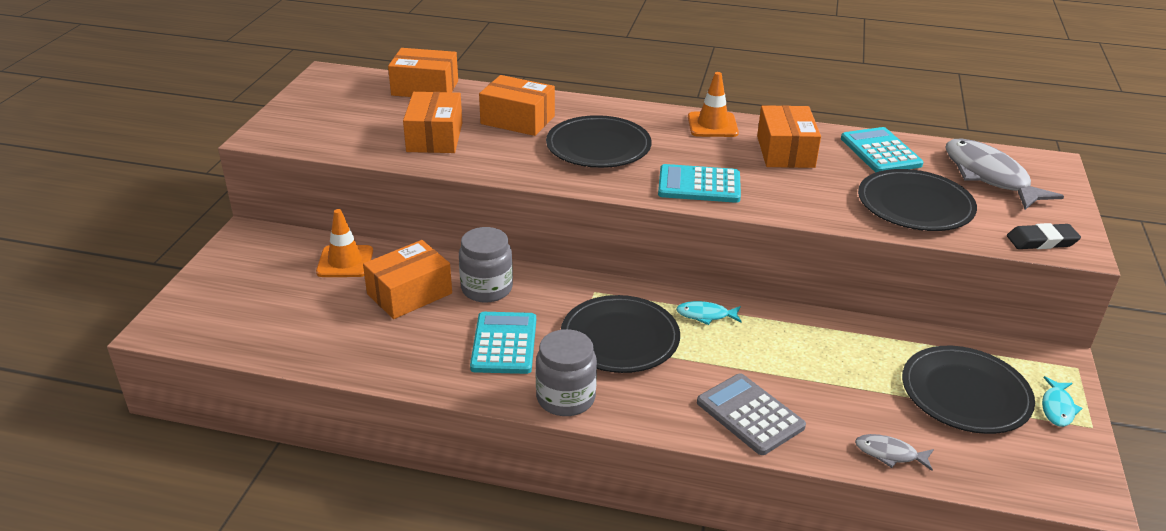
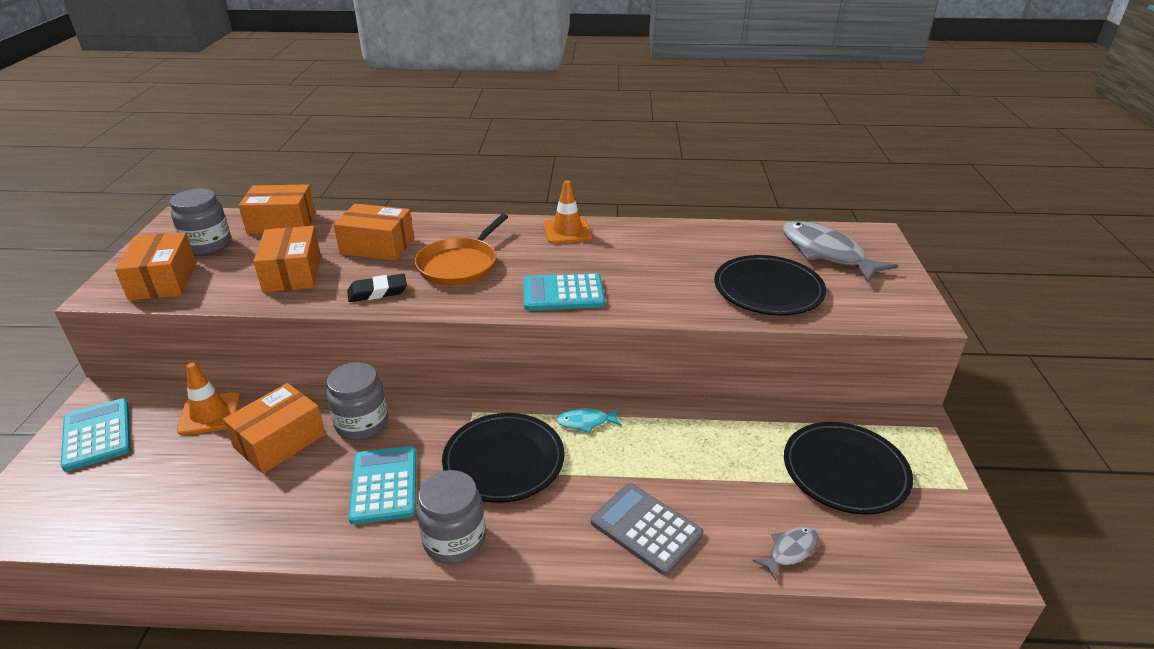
camera: 10 degrees left, 0 degrees up
(354, 102) = (208, 245): none -> grey jar
(598, 147) = (460, 265): black plate -> orange pan
(785, 151) = (639, 250): orange box -> orange box (163, 280)
(880, 152) = (725, 240): turquoise calculator -> turquoise calculator (97, 435)
(889, 454) = (790, 551): grey fish -> grey fish turned 135 degrees clockwise
(1041, 241) = (889, 311): black eraser -> black eraser (377, 292)
(1057, 408) = (931, 472): turquoise fish -> none

